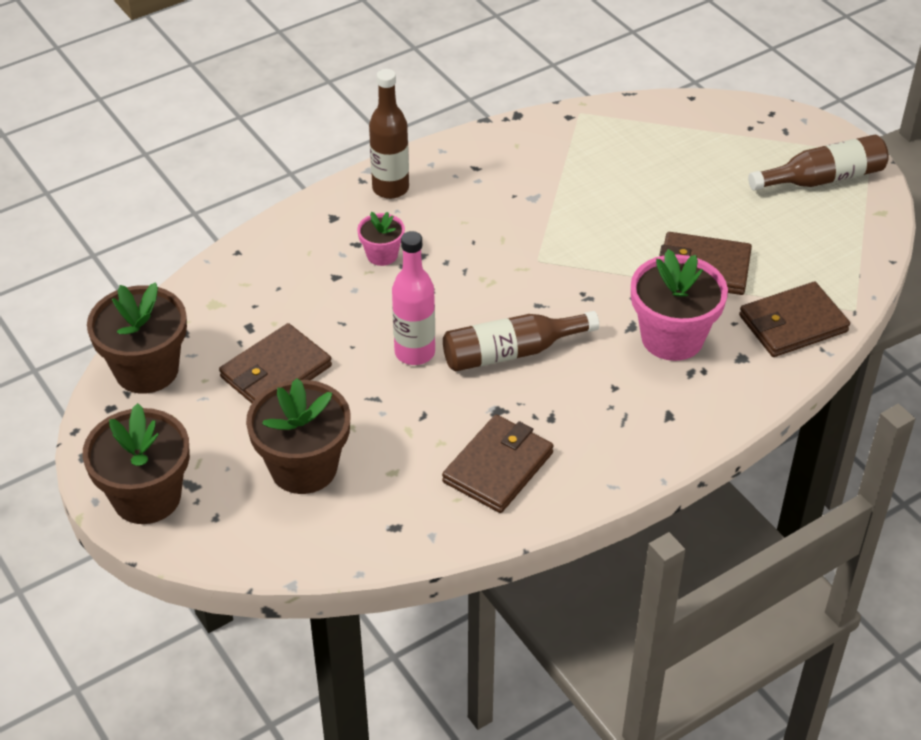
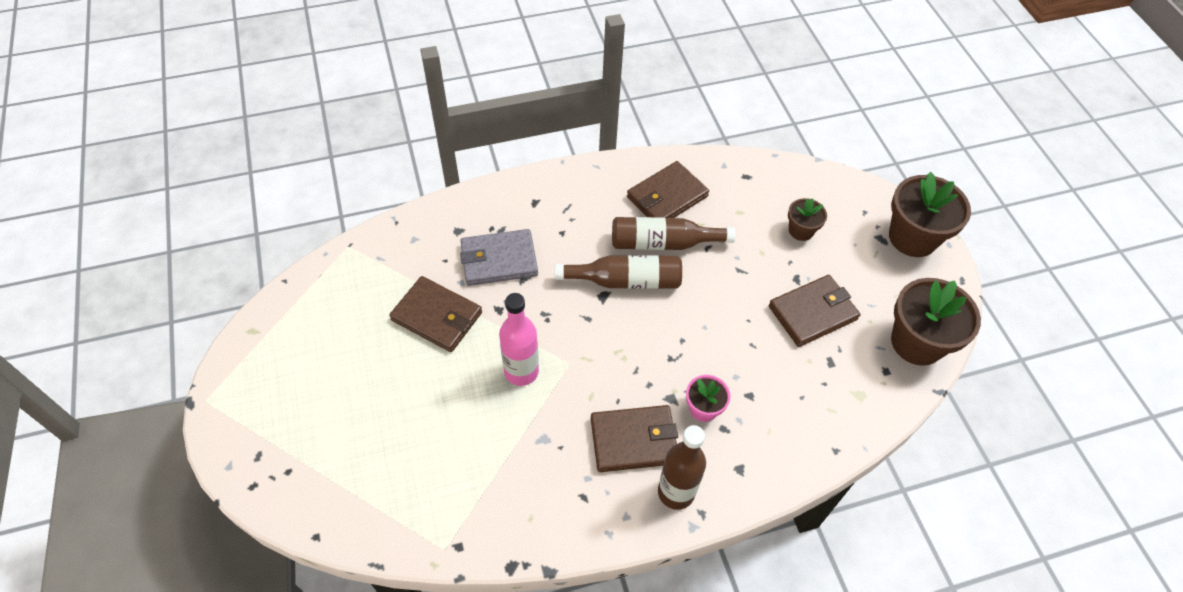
camera: 165 degrees left, 10 degrees up
(303, 467) = (801, 230): brown flower pot -> brown flower pot, size x0.52
(414, 352) = (700, 301): pink bottle -> pink bottle (521, 371)
(672, 338) = (499, 260): pink flower pot -> grey wallet
(792, 324) = (402, 247): brown wallet -> brown wallet (634, 440)
(823, 178) = (270, 383): brown bottle -> brown bottle (663, 243)

